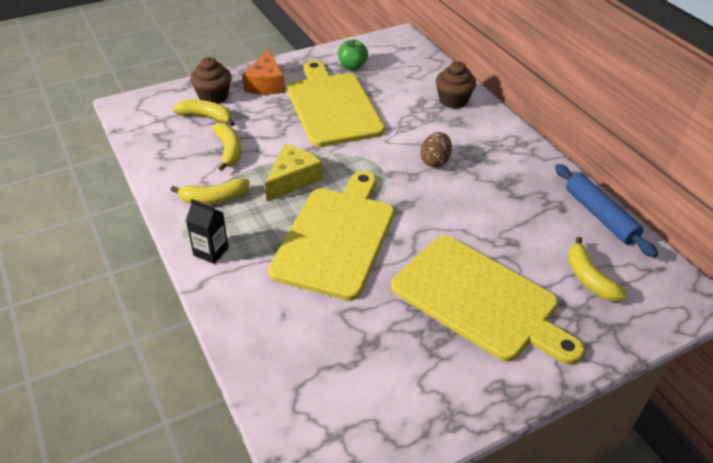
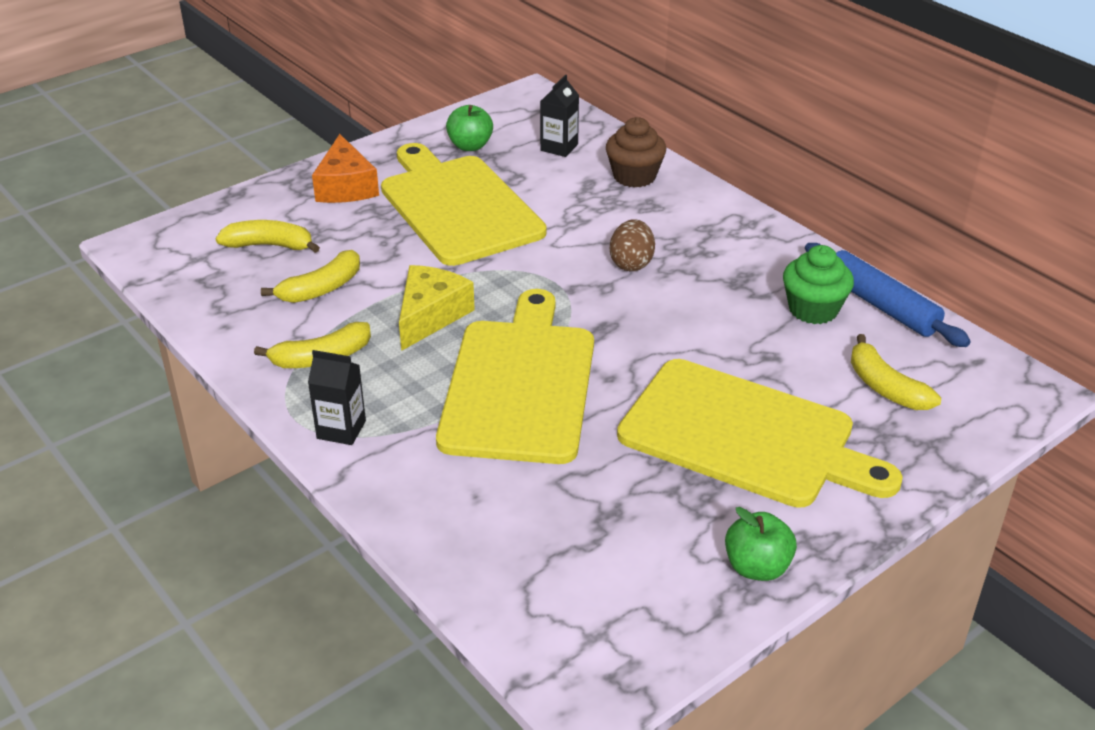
camera: 10 degrees left, 5 degrees down
(213, 96) = (270, 214): brown cupcake -> none
(229, 151) = (321, 289): yellow banana -> yellow banana turned 75 degrees clockwise
(409, 74) = (559, 147): none -> black carton
(462, 403) = (757, 567): none -> green apple
(551, 212) = (813, 309): none -> green cupcake

